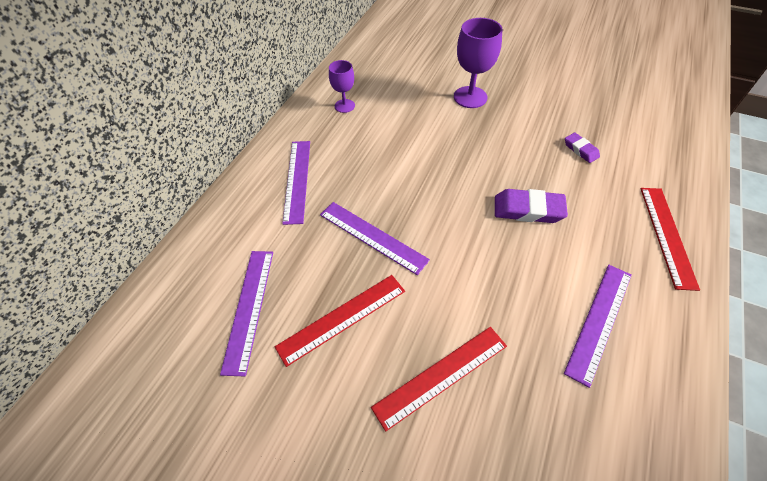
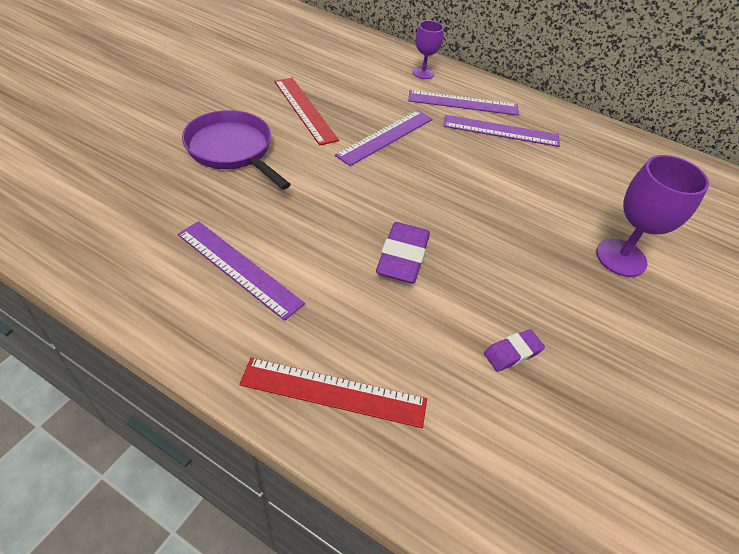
camera: 90 degrees right, 5 degrees down
(249, 308) = (329, 71): purple ruler -> purple ruler (501, 131)
(344, 106) = (581, 145): purple goblet -> purple goblet (423, 73)
(441, 376) = (232, 150): red ruler -> purple pan

